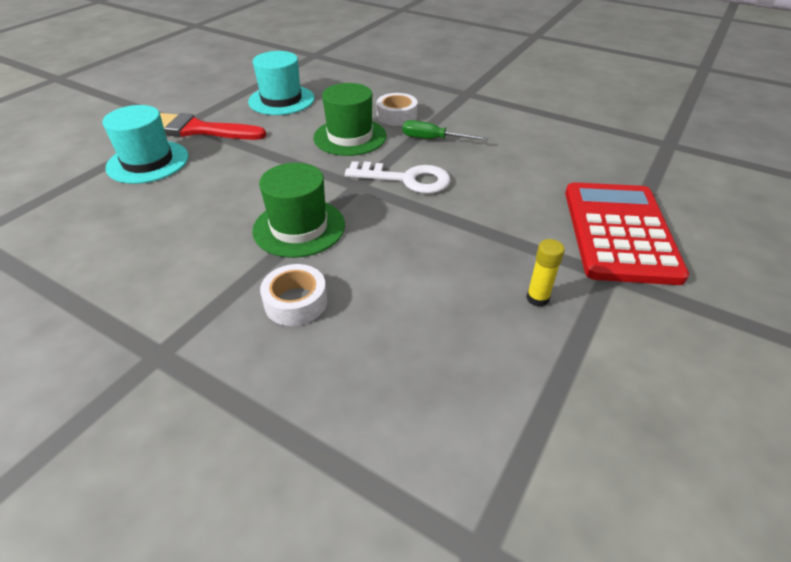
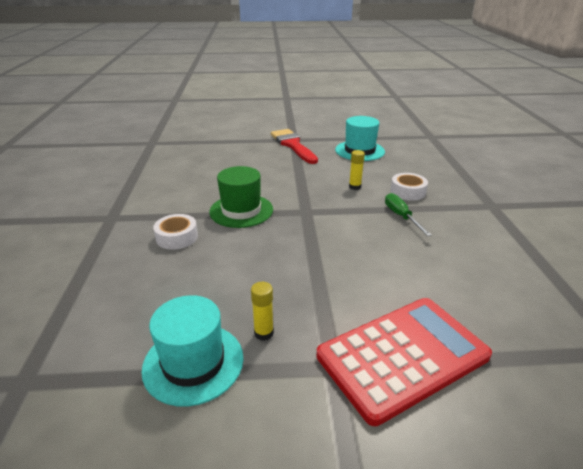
camera: 55 degrees right, 10 degrees down
(148, 162) = (248, 148): turquoise hat -> turquoise hat (193, 363)
(350, 137) = (355, 187): green hat -> yellow glue stick
(406, 179) = (336, 225): white key -> none

